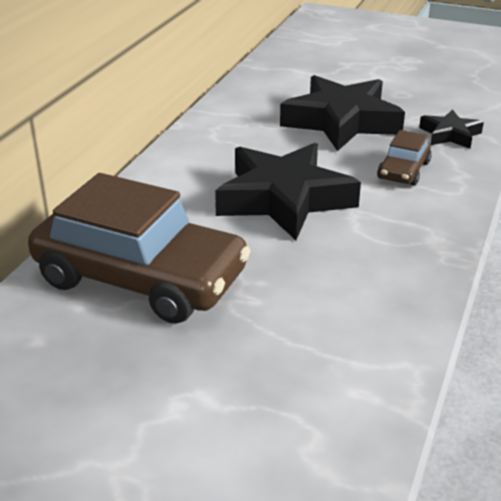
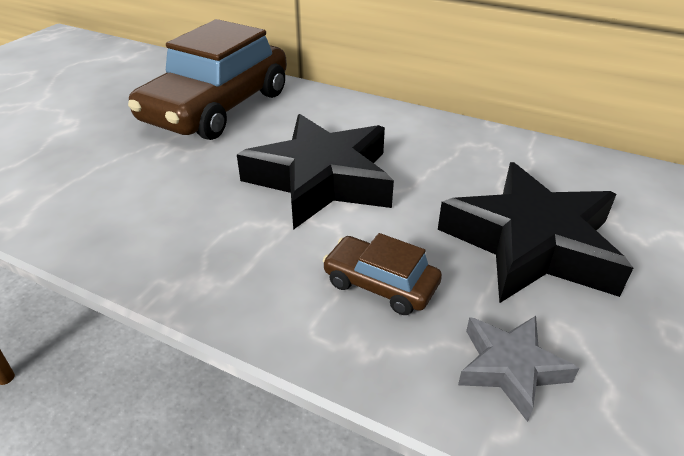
camera: 95 degrees right, 5 degrees up
(450, 134) = (510, 368): black star -> grey star

